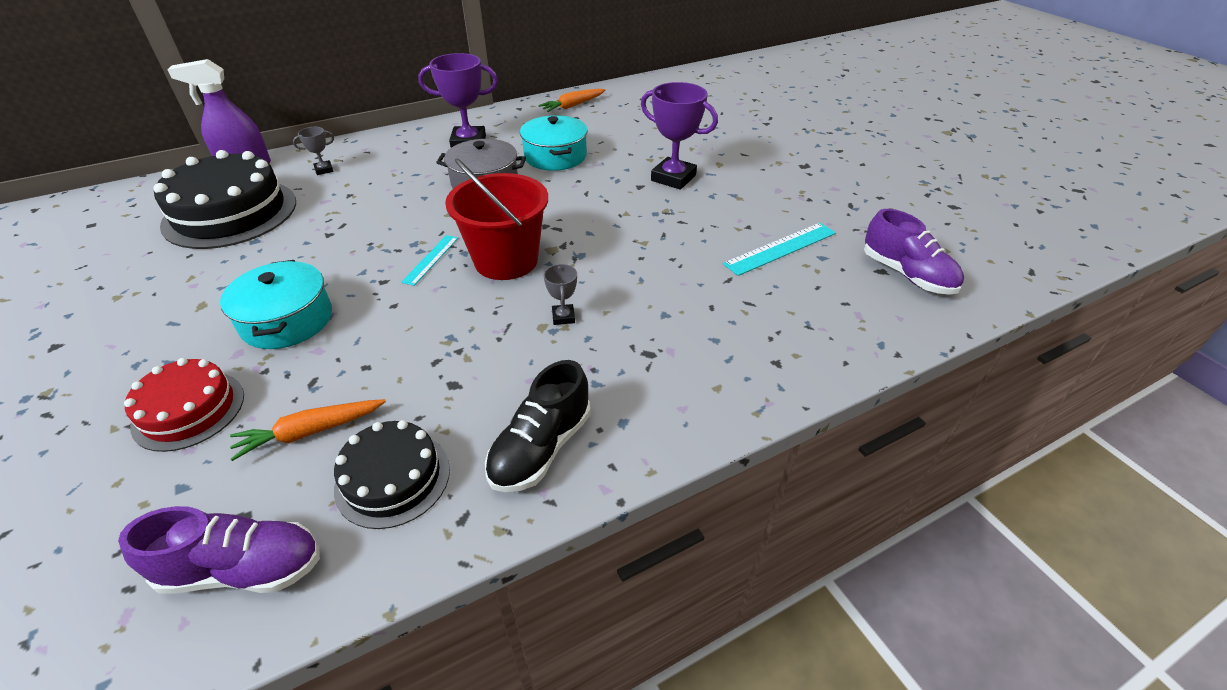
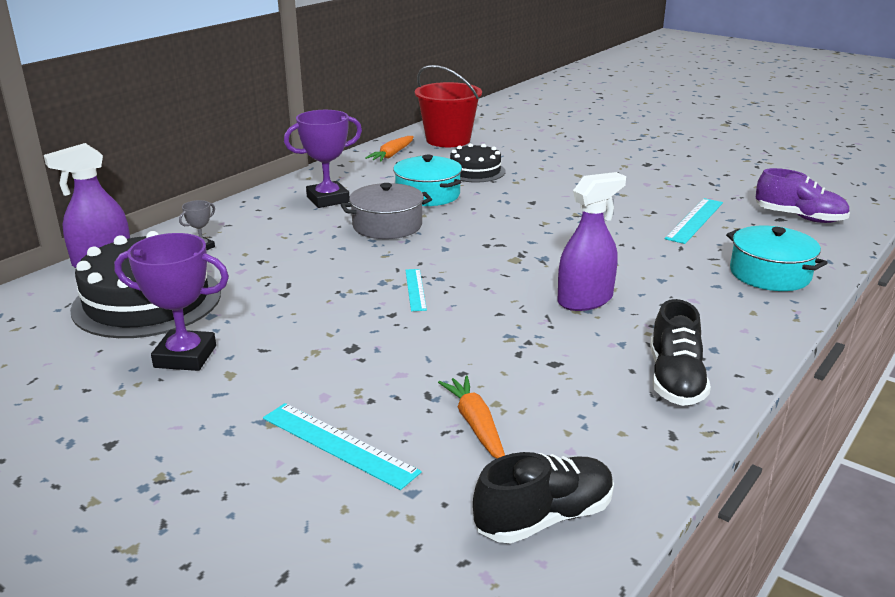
camera: 25 degrees left, 15 degrees down
(189, 410) = (338, 445): red cake -> turquoise ruler
(243, 569) = (544, 518): purple shoe -> black shoe
(287, 320) = (339, 362): turquoise pot -> turquoise pot (770, 274)
(310, 432) = (476, 425): orange carrot -> orange carrot turned 120 degrees clockwise
(393, 478) = (587, 430): black cake -> black cake (475, 171)
(506, 260) = (485, 275): red bucket -> red bucket (448, 140)
(563, 317) = (585, 300): grey trophy -> purple spray bottle
(673, 178) = (553, 191): purple trophy -> purple trophy (185, 357)

